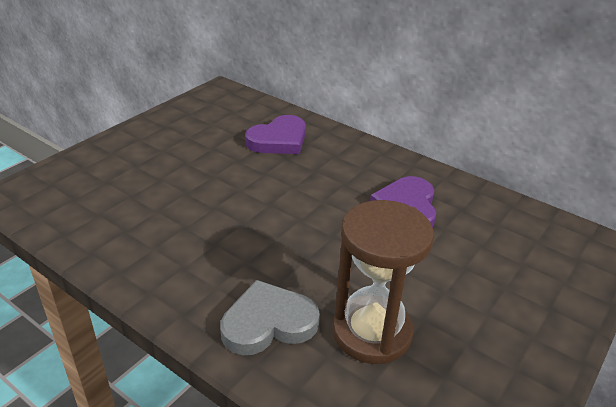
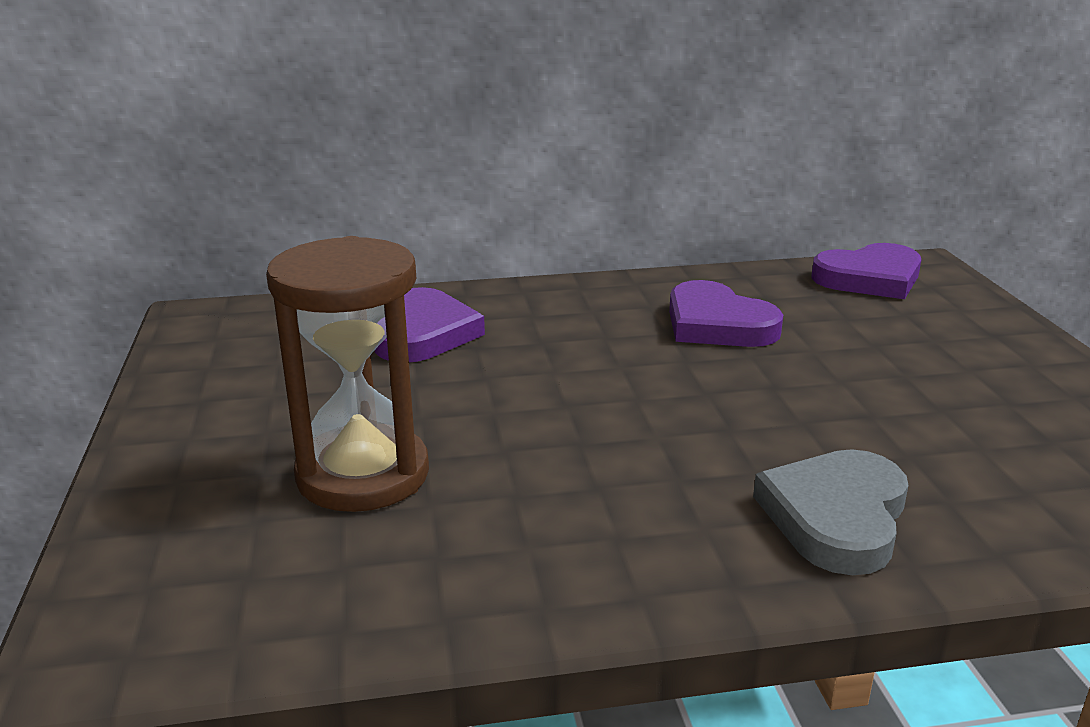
camera: 45 degrees left, 10 degrees down
(371, 332) = (932, 451): brown hourglass -> brown hourglass (363, 474)
(548, 233) = (869, 278): none -> purple heart

